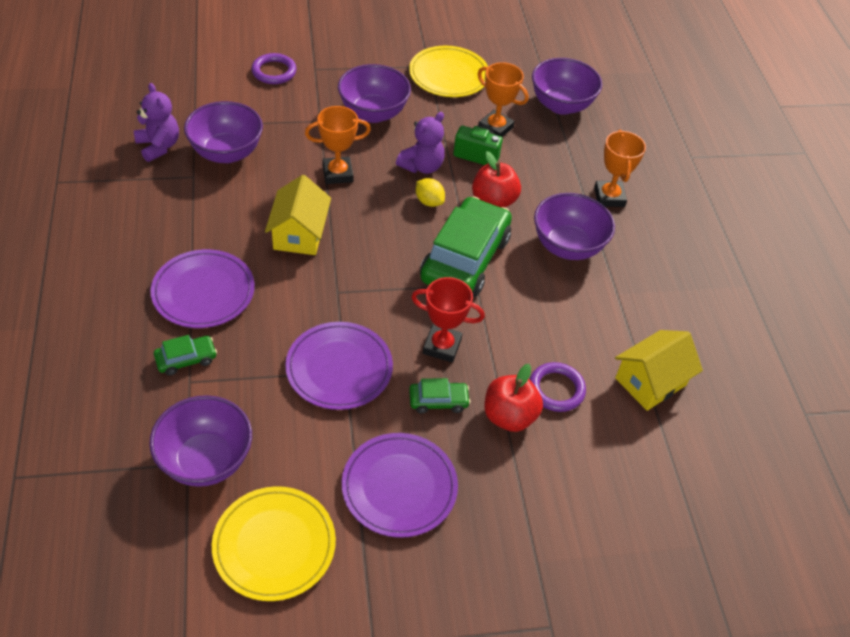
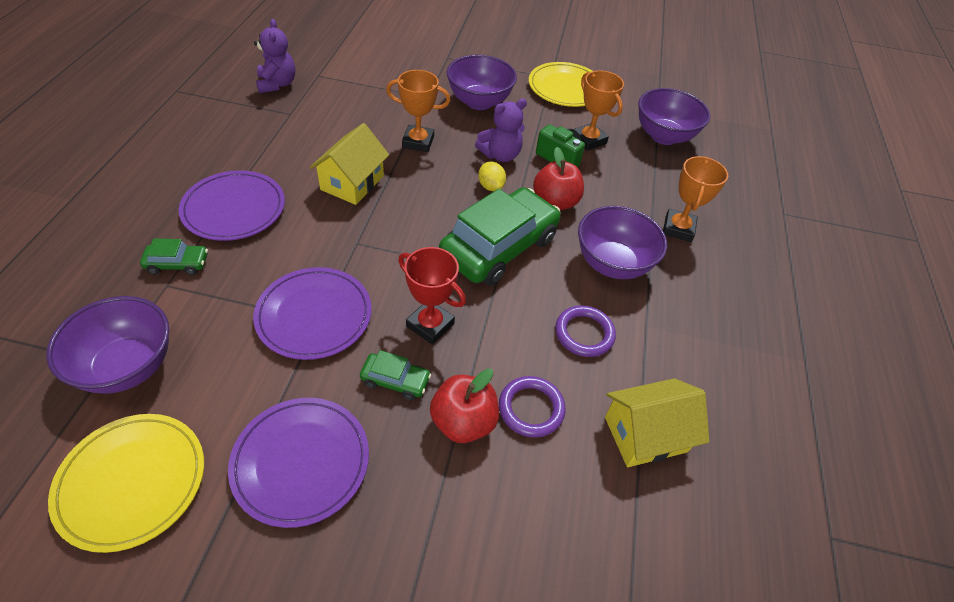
camera: 20 degrees right, 0 degrees up
(226, 153) = (330, 102): purple bowl -> none
(274, 71) = (410, 52): purple ring -> purple ring (584, 333)

